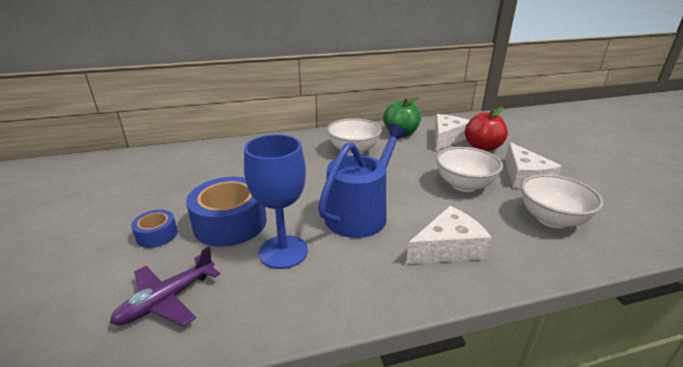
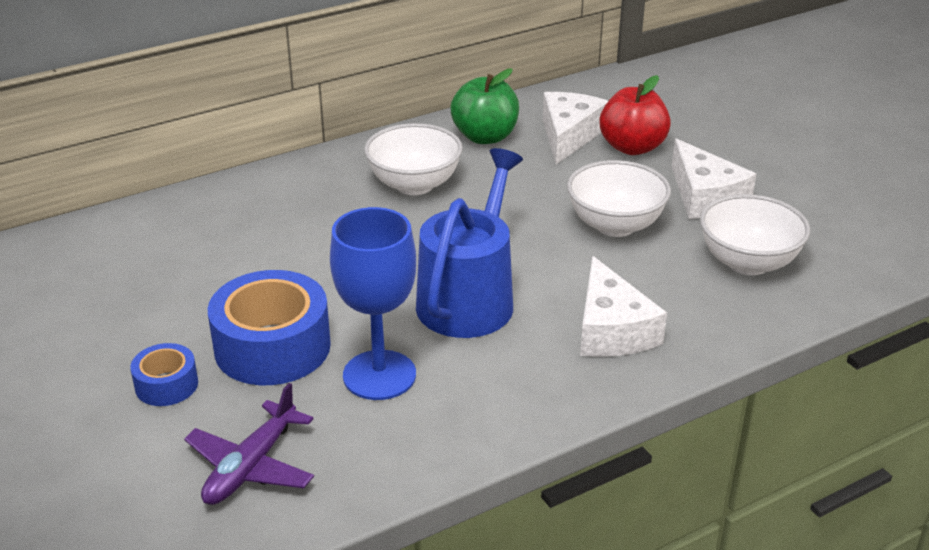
camera: 15 degrees left, 5 degrees up
(448, 248) = (611, 329): white cheese -> white cheese turned 120 degrees clockwise

